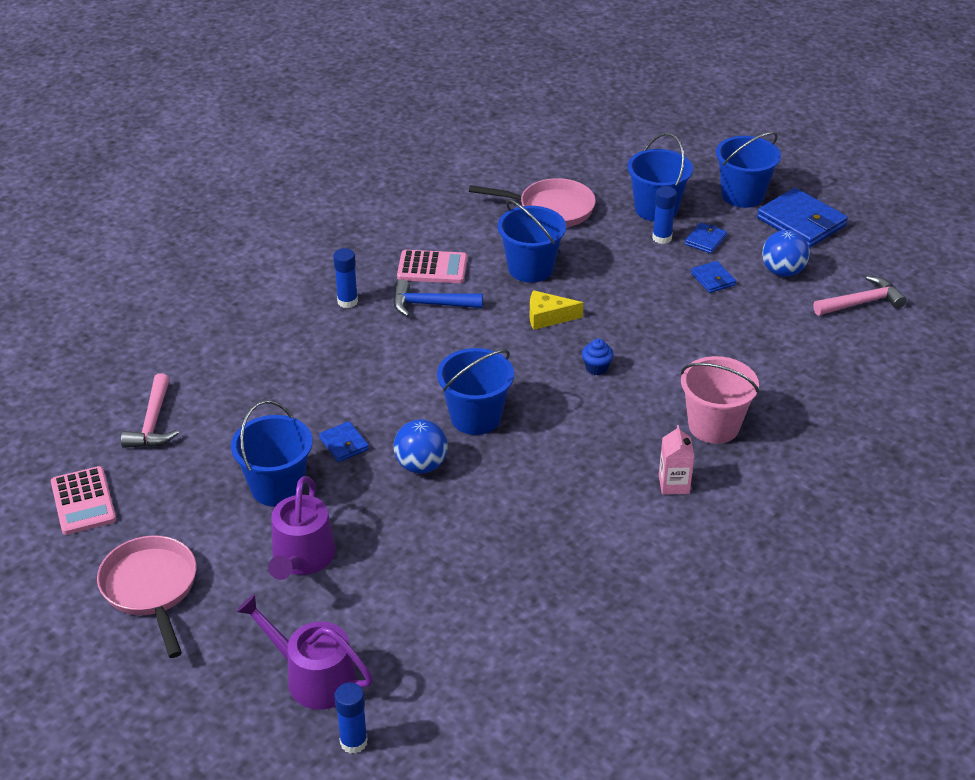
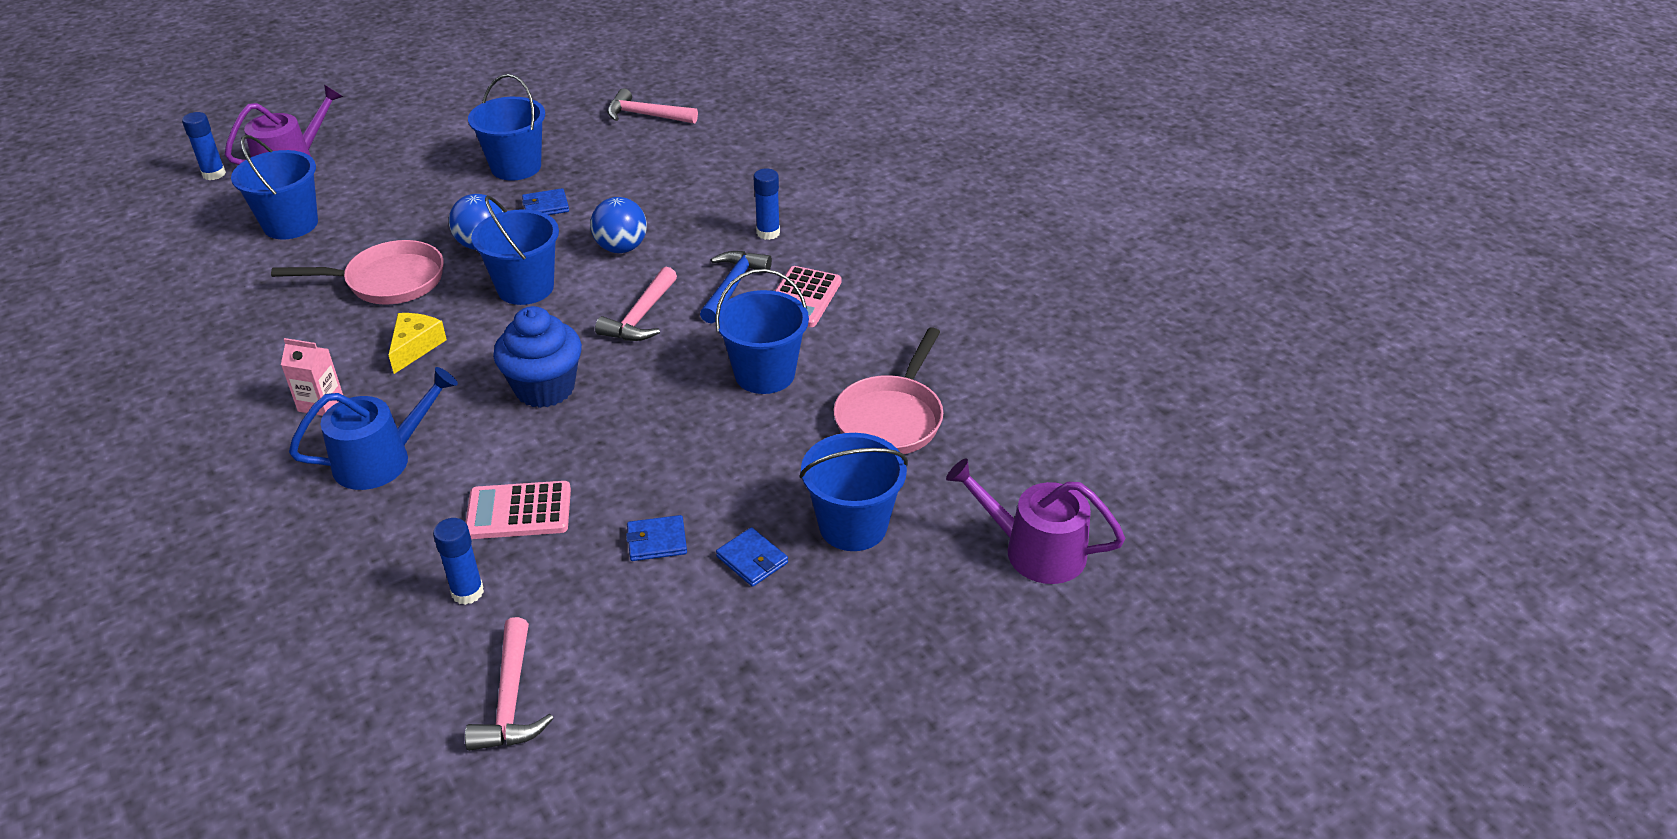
camera: 105 degrees right, 0 degrees up
(83, 501) = (570, 82): pink calculator -> pink calculator (519, 511)
(151, 589) = (448, 105): pink pan -> pink pan (388, 281)
(302, 558) = (421, 171): purple watering can -> purple watering can (1035, 550)
(488, 342) = (641, 317): none -> pink hammer
(548, 317) = (660, 369): yellow cheese -> yellow cheese (415, 347)
(596, 368) = (545, 388): blue cupcake -> blue cupcake, size x2.14
(662, 238) = (778, 513): blue glue stick -> blue glue stick (467, 592)
(713, 426) = (381, 459): pink bucket -> blue watering can
(742, 195) = (854, 642): blue bucket -> blue bucket (290, 224)
(782, 272) = (634, 627): blue ball -> blue ball (621, 248)
(801, 222) = (750, 697): blue wallet -> none

